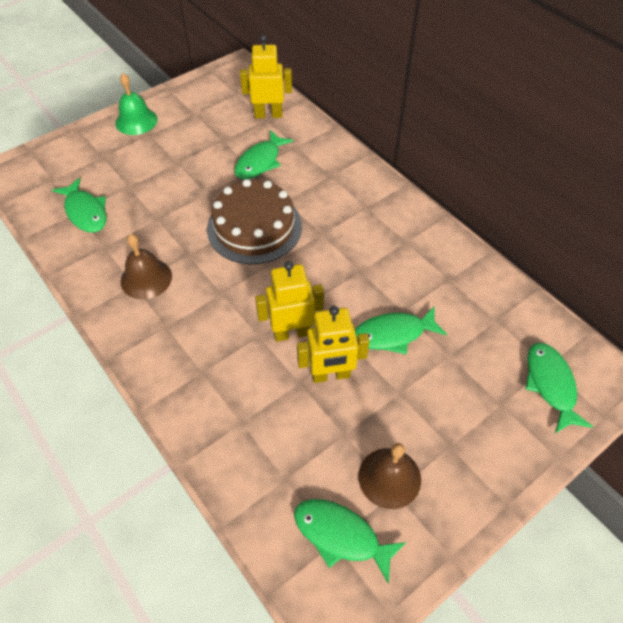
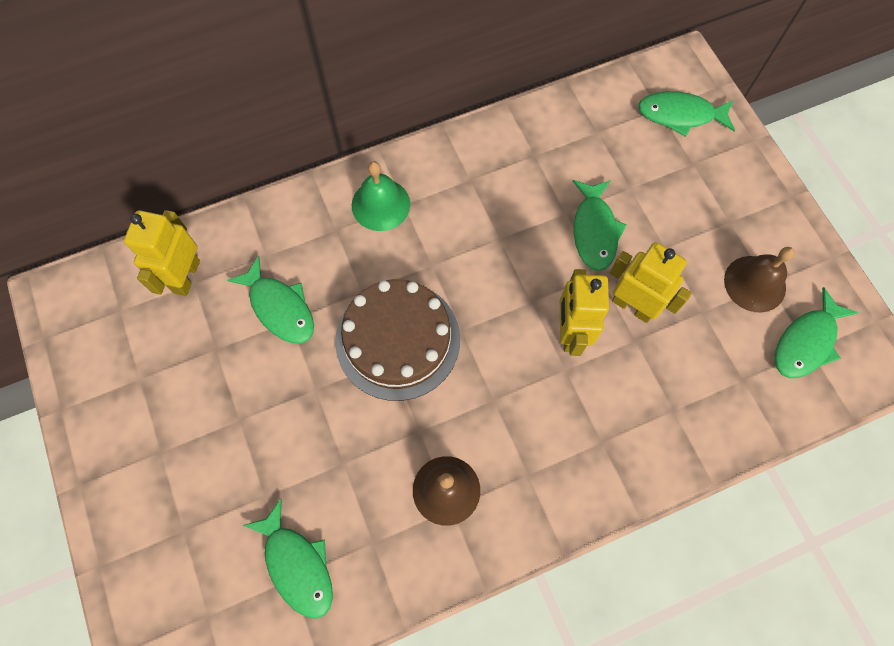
camera: 75 degrees left, 15 degrees up
(85, 212) = (297, 565): green fish -> green fish turned 75 degrees clockwise
(136, 121) = (120, 469): green bell -> green bell (380, 204)
(331, 375) = (633, 306): yellow robot -> yellow robot turned 60 degrees counterclockwise

